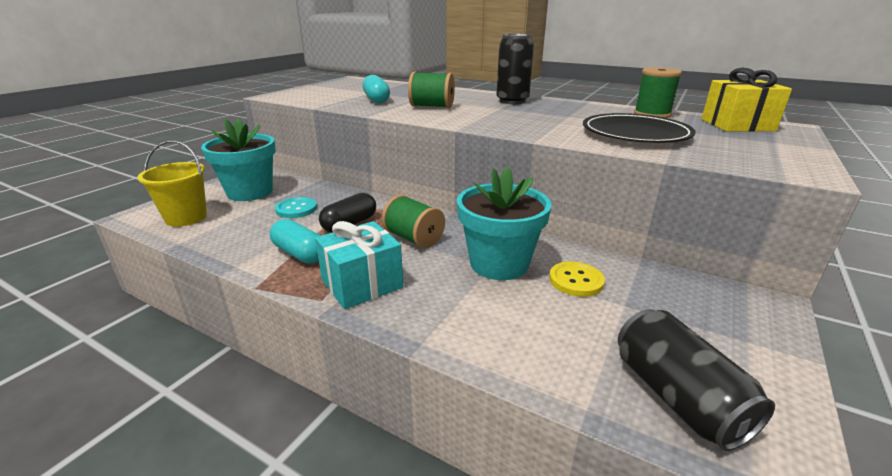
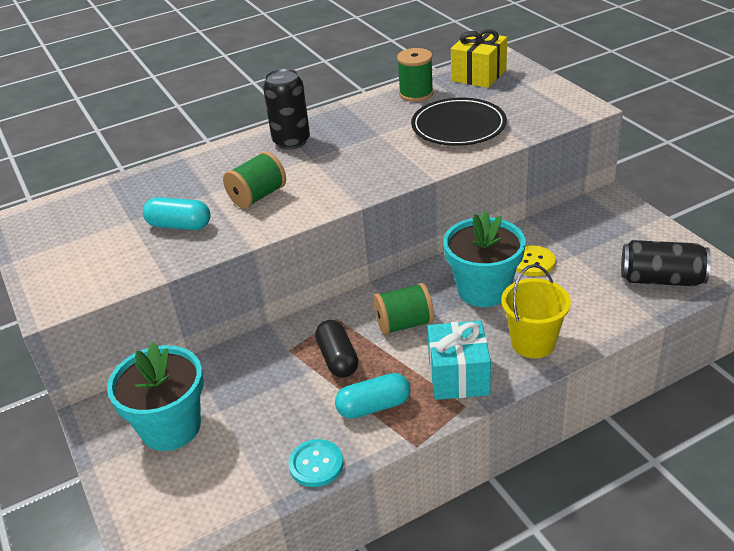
camera: 55 degrees left, 10 degrees up
(186, 217) = (201, 494): yellow bucket -> yellow bucket (533, 343)
(296, 209) = (263, 393): turquoise button -> turquoise button (316, 464)

